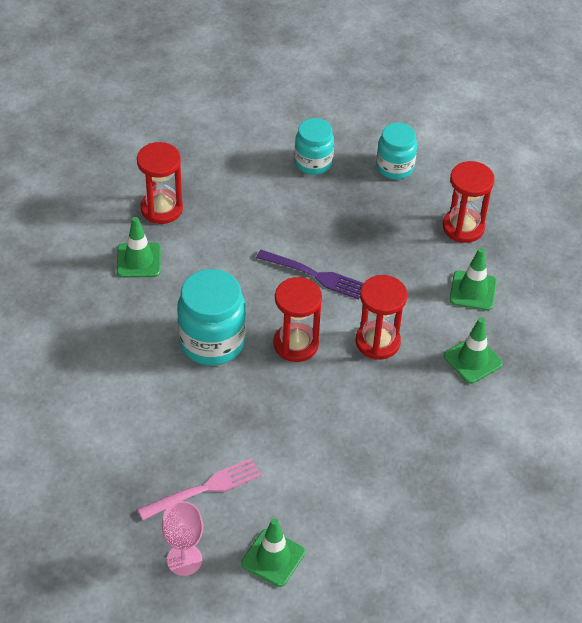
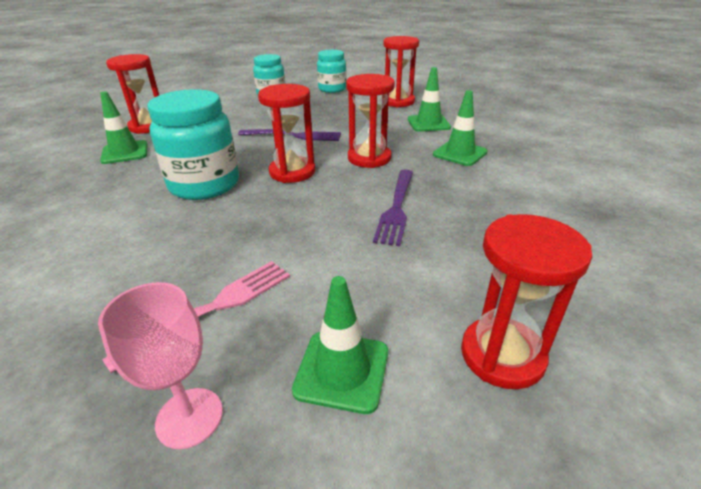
camera: 15 degrees left, 15 degrees down
(370, 424) = (396, 208): none -> purple fork
(371, 577) = (502, 355): none -> red hourglass

